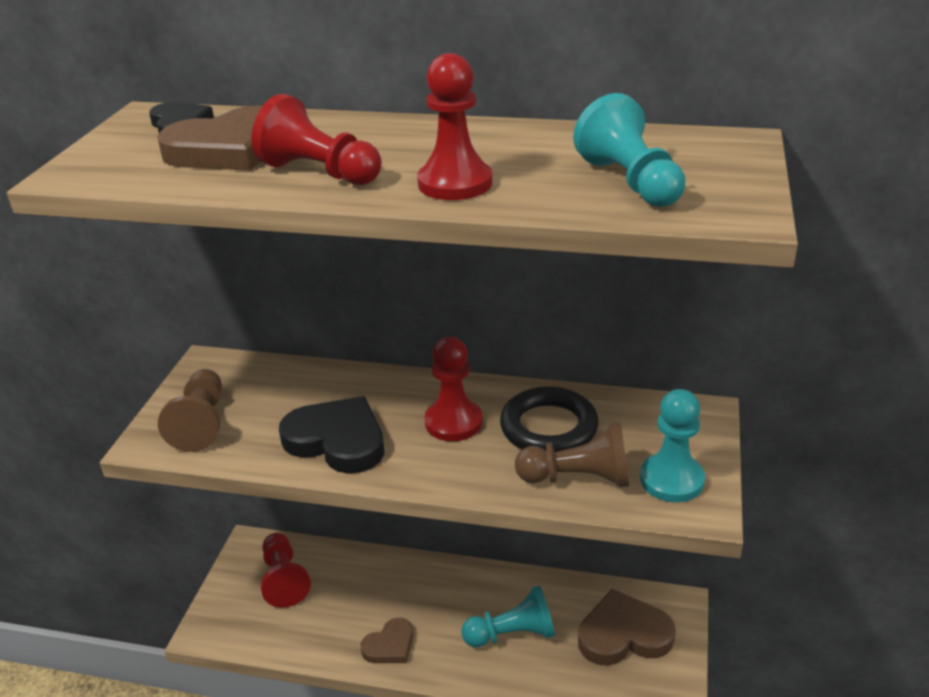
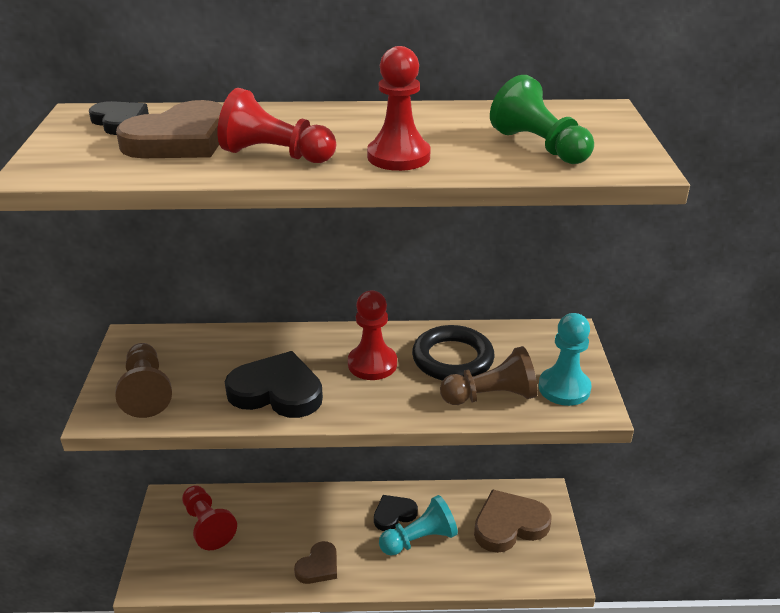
camera: 15 degrees left, 0 degrees up
(491, 600) = (394, 514): none -> black heart
(630, 182) = (539, 146): turquoise pawn -> green pawn

